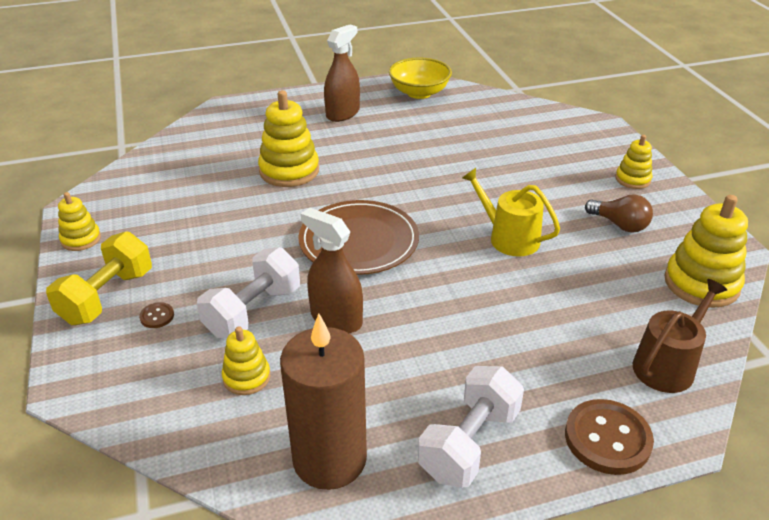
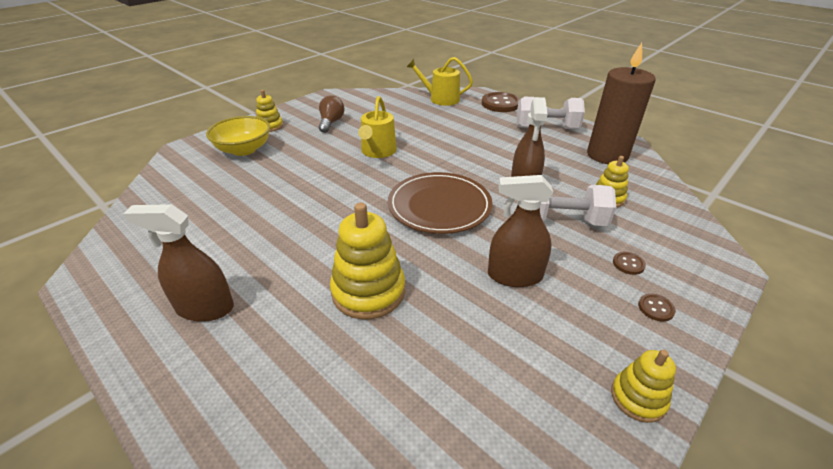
camera: 120 degrees left, 0 degrees up
(107, 297) = (655, 308): yellow dumbbell -> brown button
(225, 242) = (514, 276): none -> brown spray bottle
(419, 93) = (126, 263): yellow bowl -> yellow bowl (244, 149)
(667, 365) = (440, 99): brown watering can -> yellow watering can
(701, 283) = (370, 98): yellow stacking toy -> none

